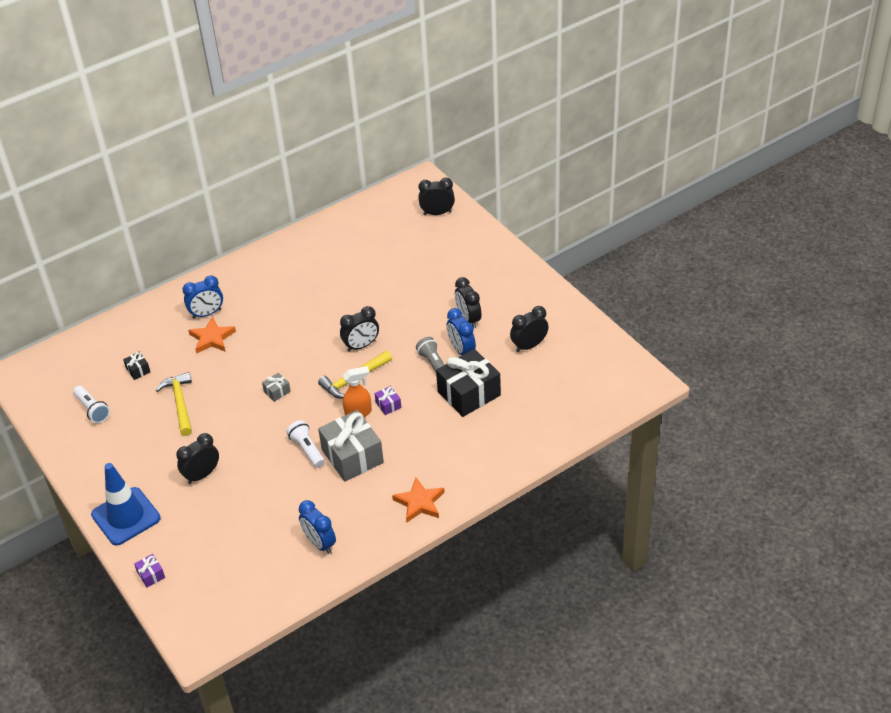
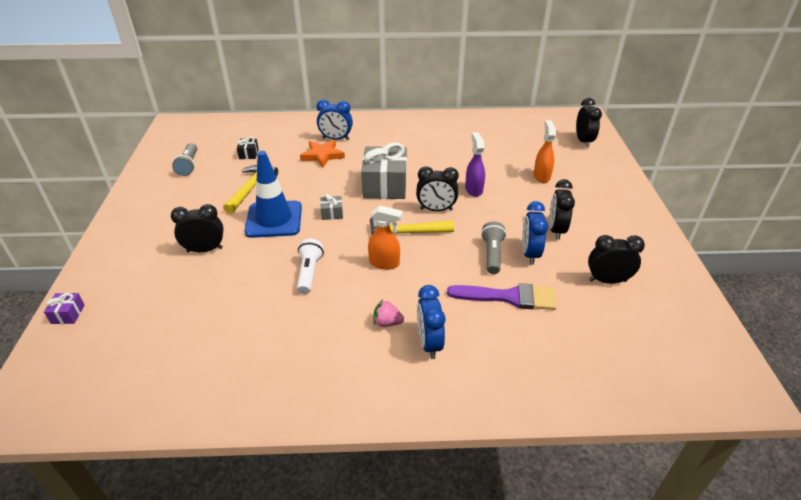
camera: 30 degrees right, 5 degrees down
(92, 410) = (189, 165): white flashlight -> grey flashlight
(126, 516) = (113, 253): blue traffic cone -> blue traffic cone (274, 219)
(319, 543) = (230, 372): blue clock -> blue clock (429, 343)
(352, 456) = (343, 300): grey gift -> grey gift (385, 185)
(378, 311) = (473, 189): none -> purple spray bottle
(388, 405) = (418, 269): purple gift -> none
(398, 455) = (387, 322): none -> pink strawberry
(419, 502) = (367, 386): orange star -> none
(425, 270) = (541, 176): none -> orange spray bottle
(437, 213) = (583, 141): black clock -> black clock turned 60 degrees clockwise
(469, 393) = (508, 297): black gift -> purple brush

